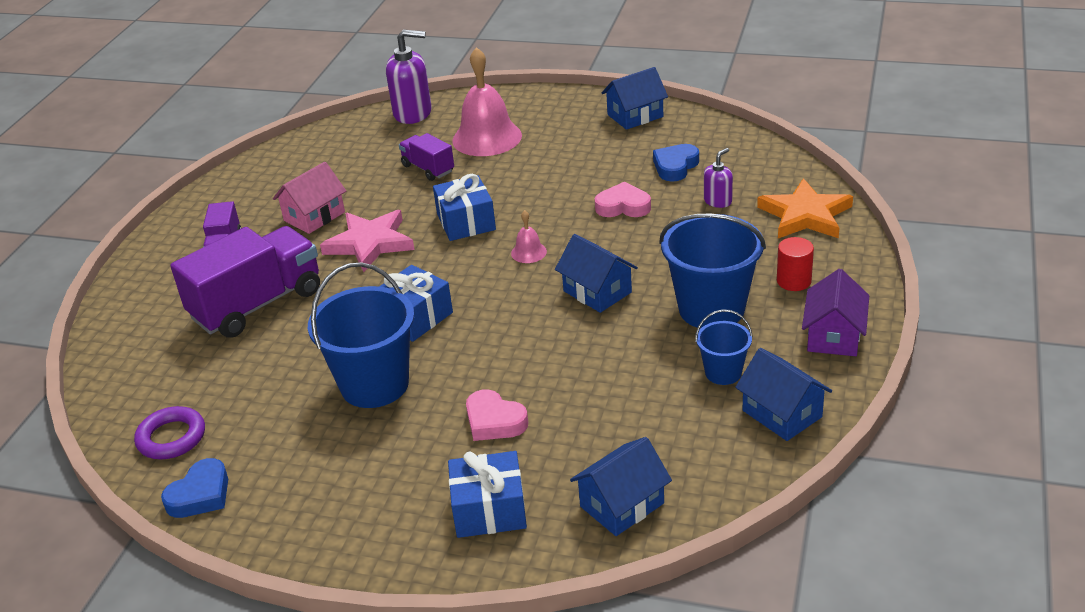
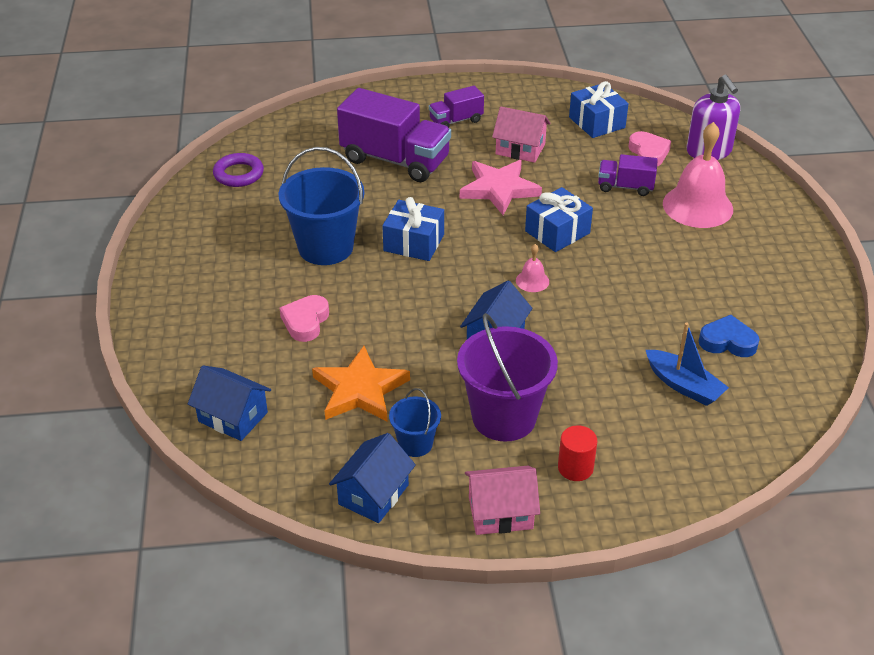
camera: 65 degrees right, 5 degrees up
(200, 495) = (188, 206): blue heart -> none
(428, 169) = (625, 187): purple truck -> purple truck turned 105 degrees counterclockwise
(489, 510) = (209, 346): blue gift -> blue gift (597, 122)
(623, 206) = (636, 322): pink heart -> pink heart (648, 153)
(635, 116) = (804, 291): blue house -> none
(711, 309) = (504, 417): blue bucket -> purple bucket
(718, 201) = (683, 385): purple soap dispenser -> blue boat
(805, 215) = (696, 457): orange star -> orange star (360, 390)
(833, 336) = (500, 513): purple house -> pink house

